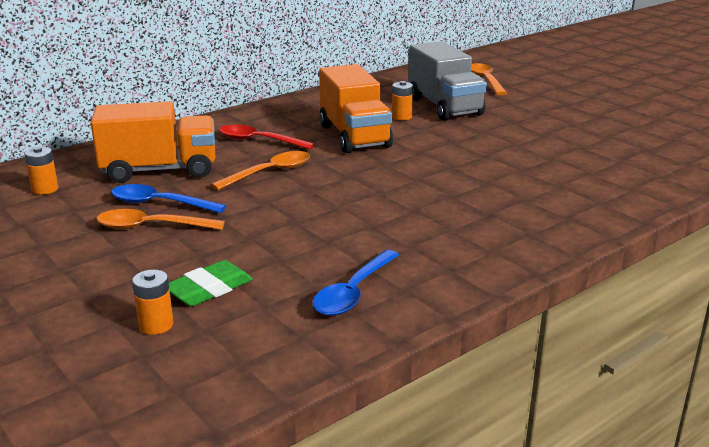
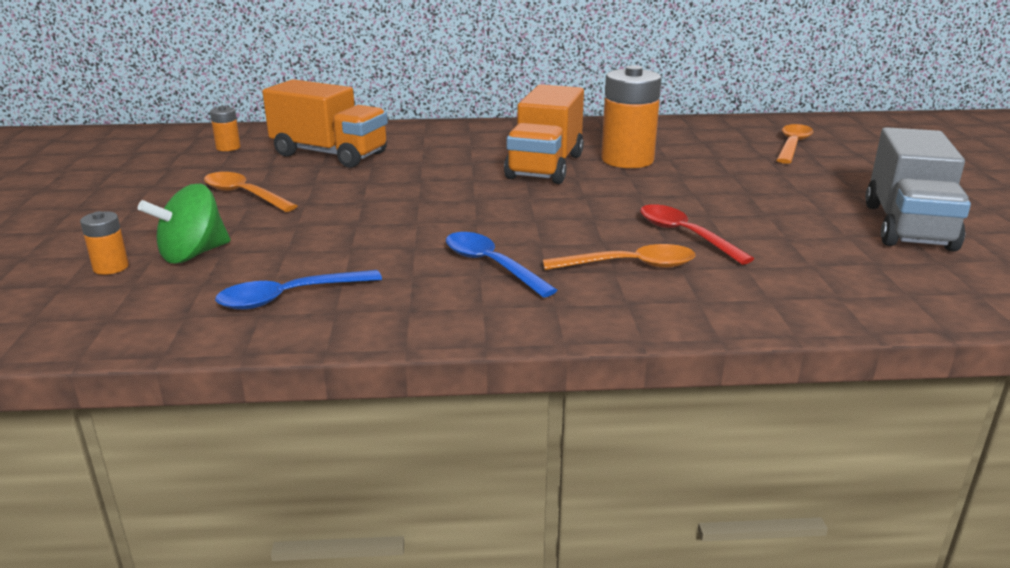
camera: 35 degrees right, 0 degrees up
(159, 204) = (282, 179): blue spoon -> blue spoon (491, 265)
(209, 289) = (193, 254): green eraser -> green spinning top
(258, 141) = (451, 150): red spoon -> red spoon (684, 235)
(270, 172) = (411, 178): orange spoon -> orange spoon (630, 266)
(401, 117) = (627, 160): orange battery -> orange battery, size x2.12
(444, 106) = (693, 161): grey truck -> grey truck (908, 226)

